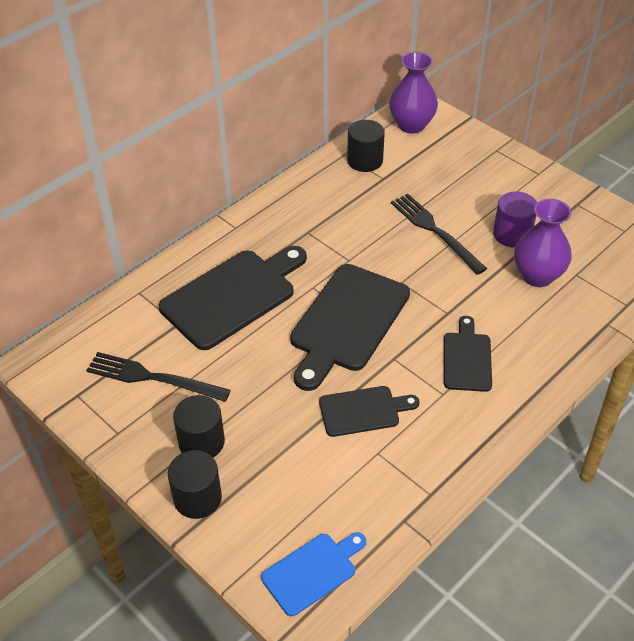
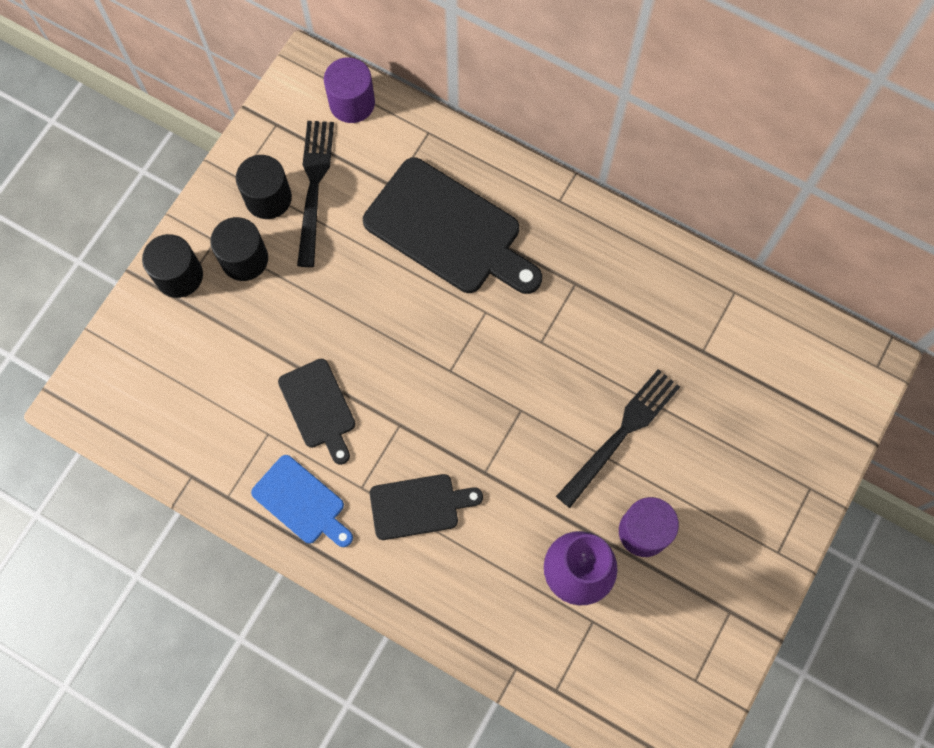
camera: 75 degrees right, 25 degrees up
(85, 337) = (352, 103): none -> purple cylinder
(312, 571) = (119, 402): blue cutting board -> blue cutting board (301, 502)
(347, 322) = (441, 362): black cutting board -> none
(365, 160) = (730, 320): black cylinder -> black cylinder (268, 198)
(411, 125) = (826, 365): purple vase -> none

